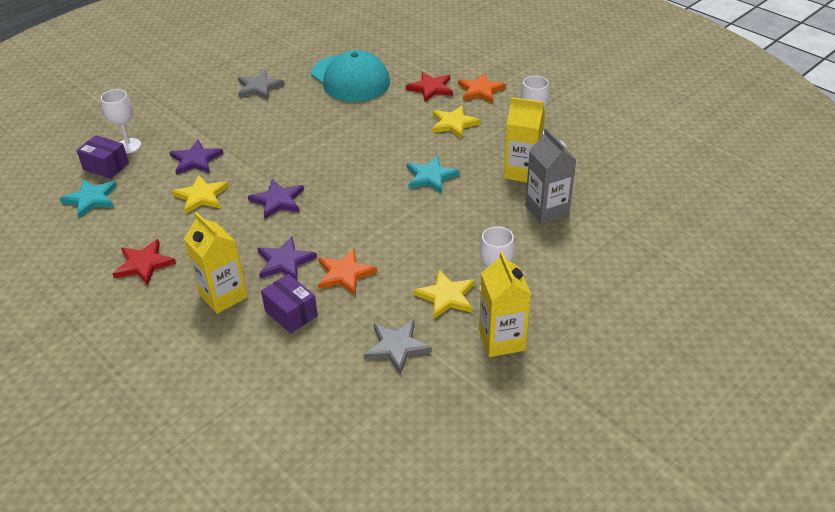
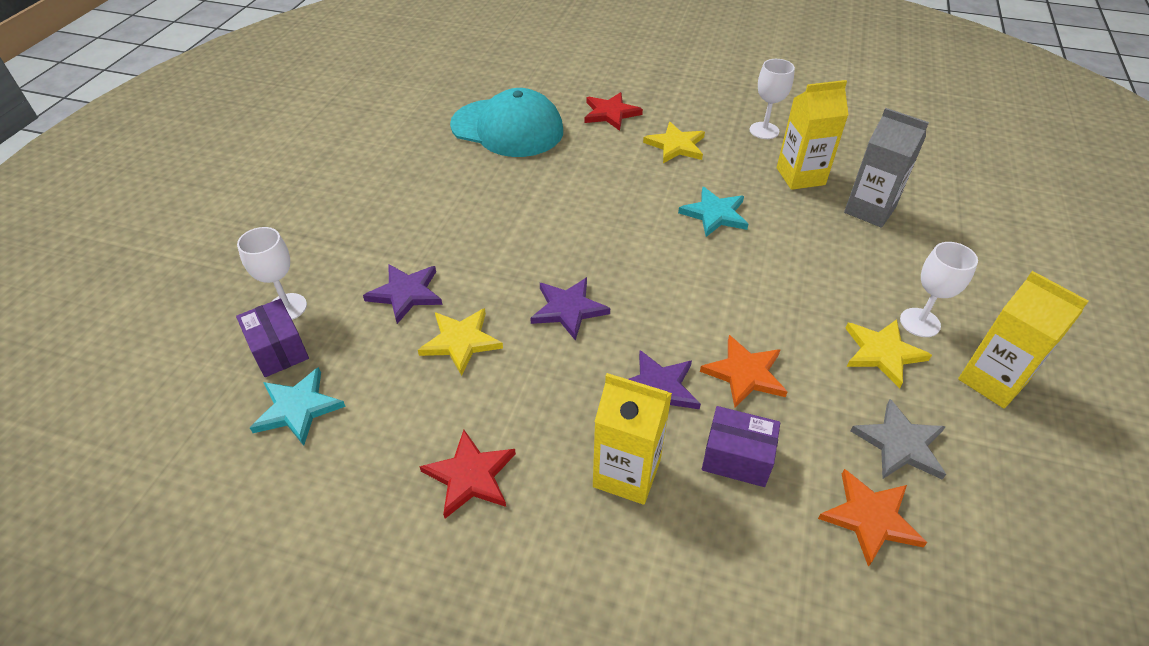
camera: 30 degrees left, 5 degrees up
(106, 166) = (278, 350): purple box -> purple box turned 60 degrees clockwise
(259, 87) = (403, 171): grey star -> none
(480, 90) = (665, 101): orange star -> orange star (870, 518)

